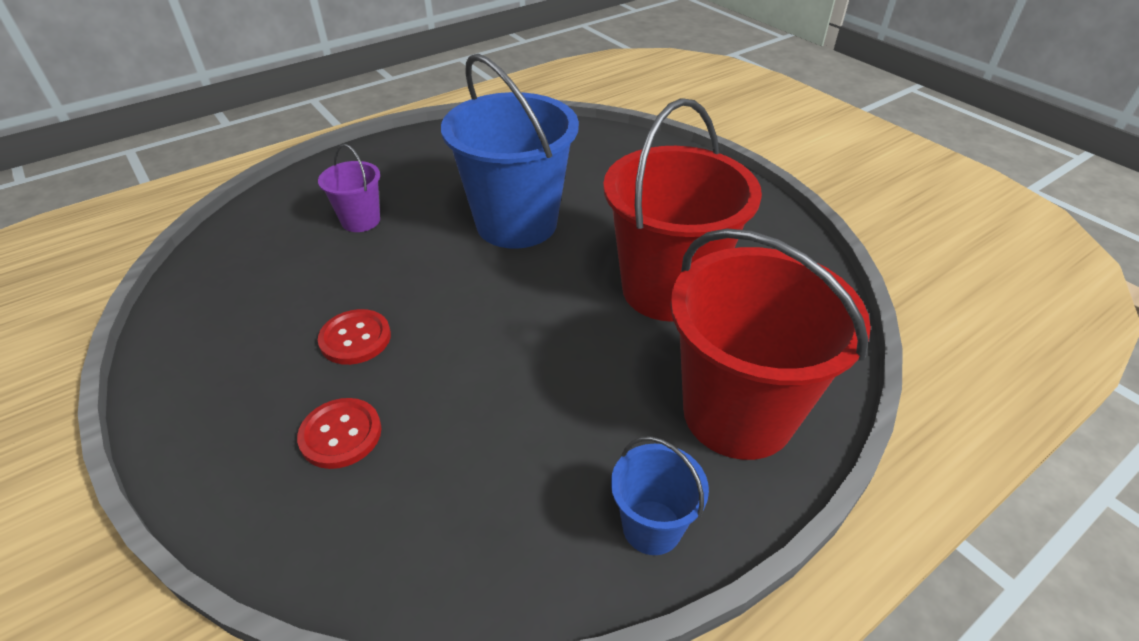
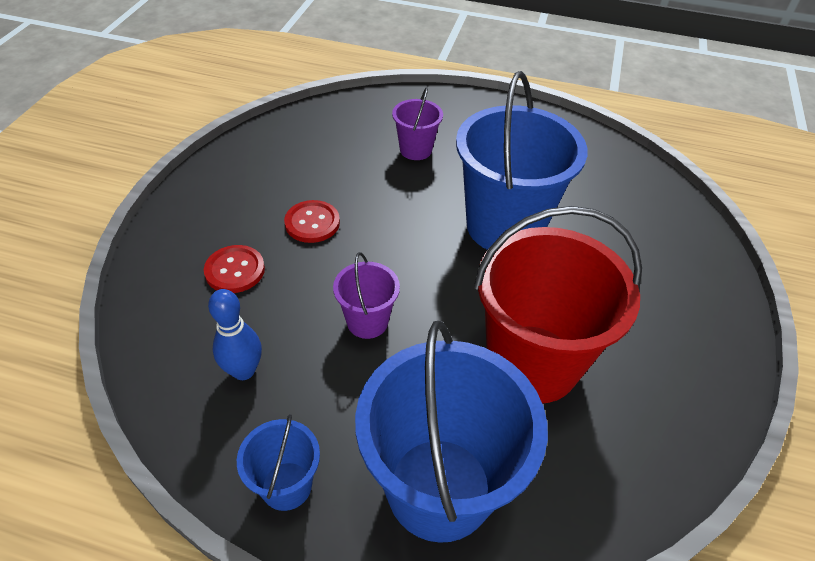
camera: 50 degrees right, 5 degrees up
(483, 494) = (244, 371): none -> blue bowling pin
(523, 365) = (367, 321): none -> purple bucket
(737, 413) = (439, 488): red bucket -> blue bucket

